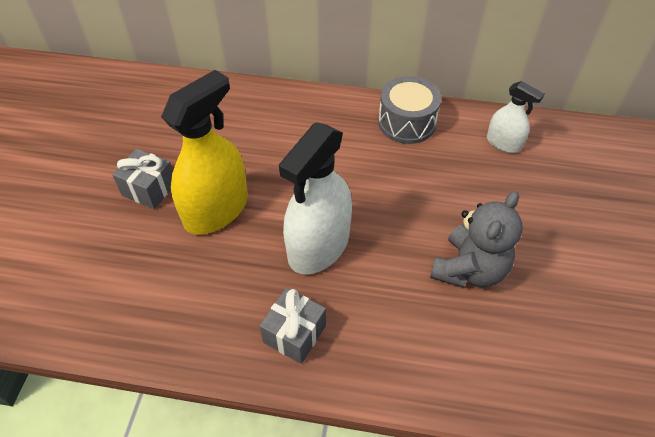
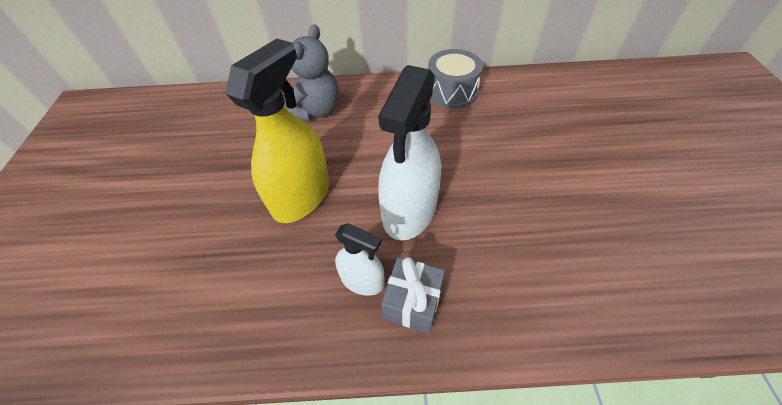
camera: 10 degrees left, 0 degrees up
(149, 189) = (231, 189): grey gift -> none
(469, 269) = (555, 204): grey teddy bear -> grey teddy bear (315, 111)
(503, 143) = (538, 94): white spray bottle -> white spray bottle (362, 280)

